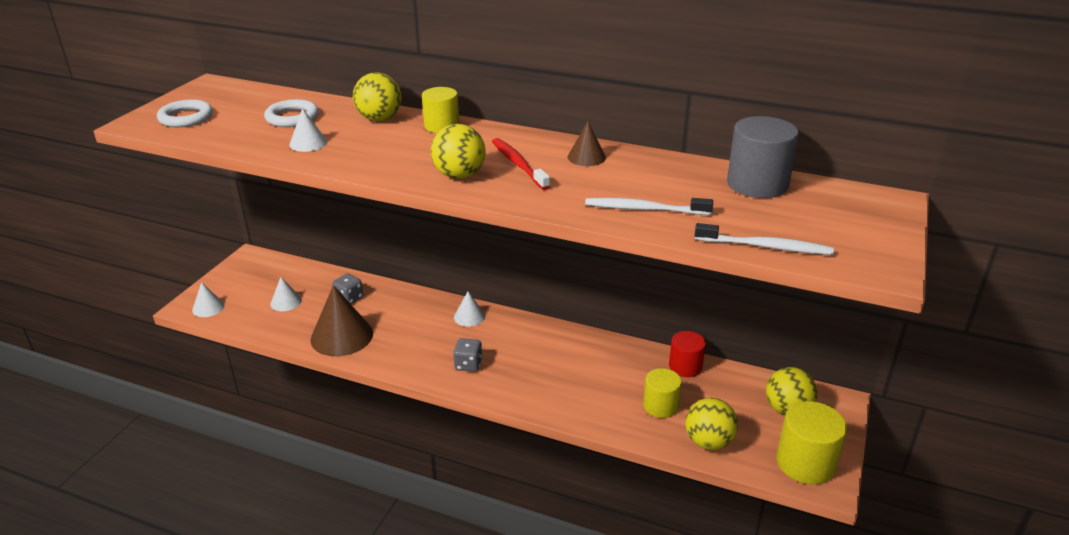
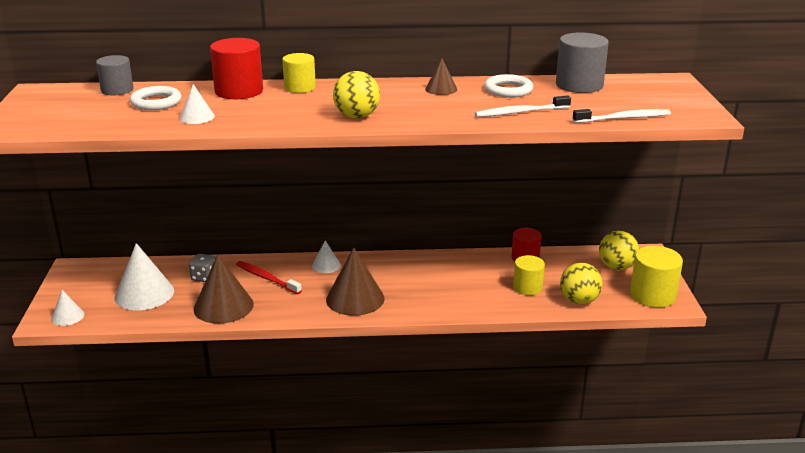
camera: 25 degrees left, 5 degrees down
(186, 118) = (49, 118): white ring -> white ring (508, 90)
(275, 96) = (117, 90): none -> grey cylinder
(286, 302) = (144, 294): white cone -> white cone, size x1.91
(379, 119) = (239, 91): yellow ball -> red cylinder
(468, 365) = (355, 298): grey dice -> brown cone
(518, 164) = (394, 102): red toothbrush -> red toothbrush (267, 278)

